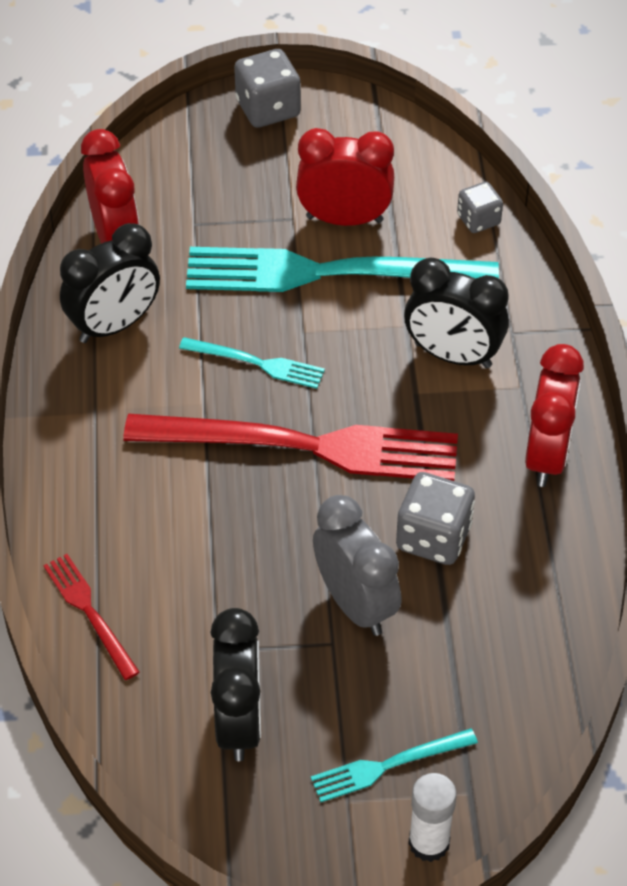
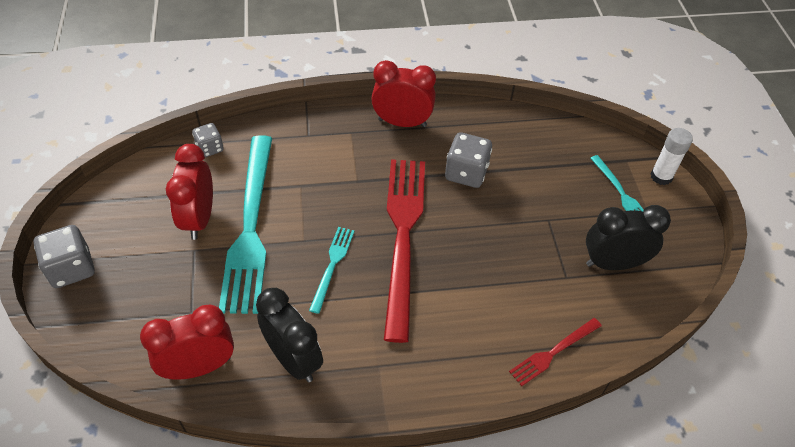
camera: 95 degrees left, 0 degrees up
(355, 604) = (519, 209): grey clock -> none
(452, 355) = (326, 162): black clock -> none

